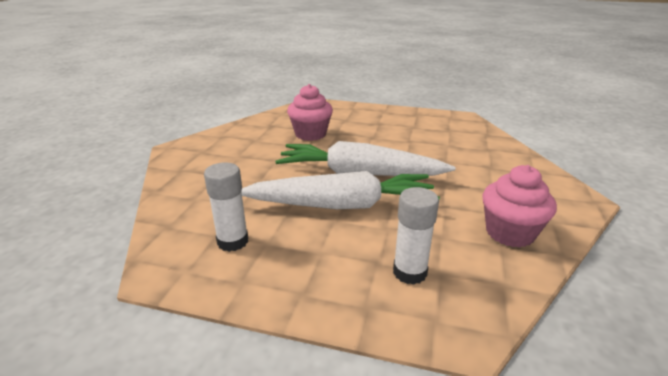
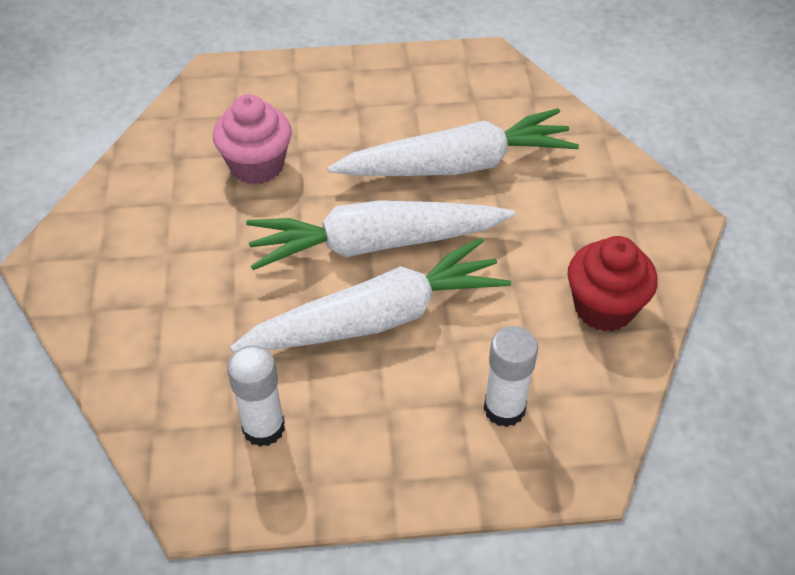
camera: 20 degrees left, 20 degrees up
(427, 151) = (457, 165): none -> white carrot
(510, 233) = (604, 308): pink cupcake -> red cupcake

